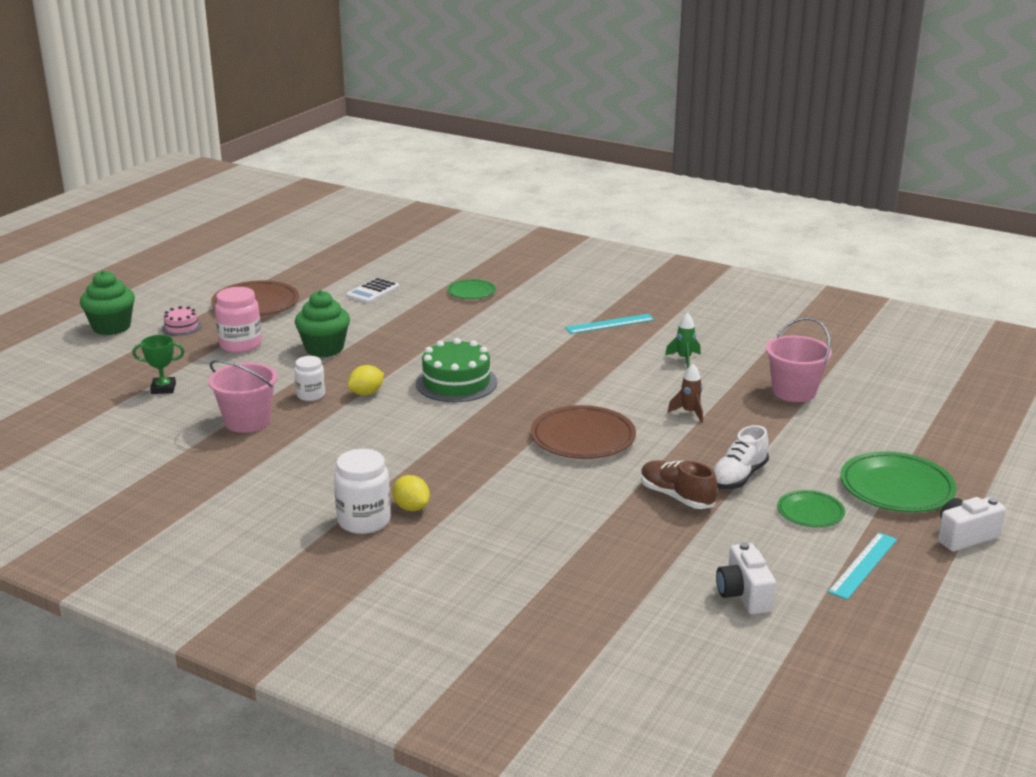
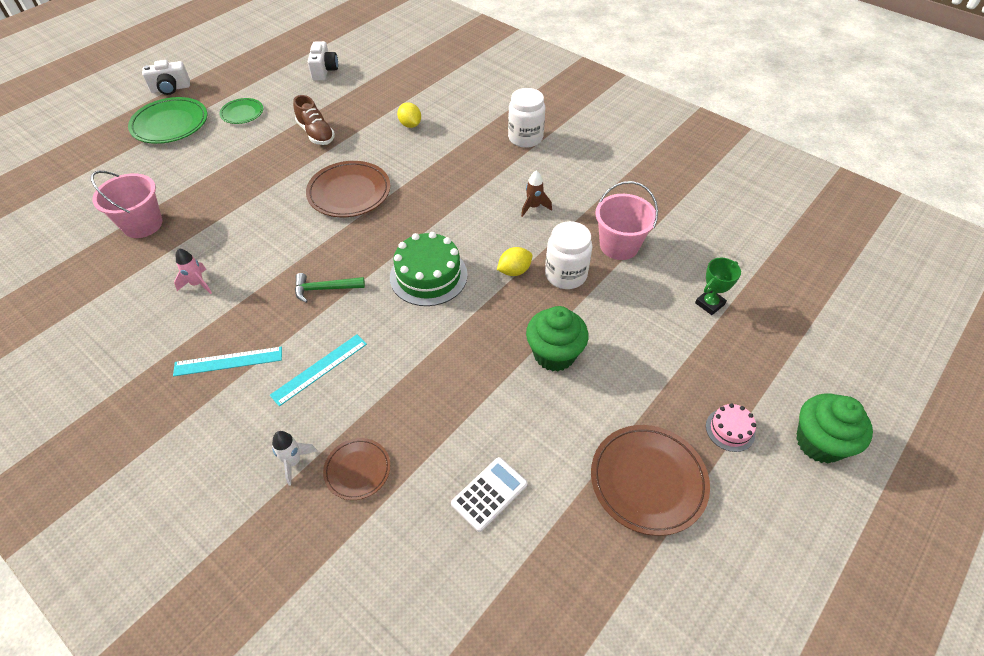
camera: 170 degrees left, 25 degrees up
(163, 388) = (709, 304): green trophy -> green trophy turned 45 degrees counterclockwise
(240, 345) = (648, 376): pink jar -> none
(311, 395) = (565, 275): white jar -> white jar, size x1.57
(411, 507) = (493, 144): yellow lemon -> yellow lemon (410, 125)
(471, 292) = (357, 470): green plate -> brown plate
(520, 291) = (293, 462): none -> white rocket
(557, 366) = (324, 289): none -> green hammer
(684, 359) = (198, 284): green rocket -> pink rocket
(689, 413) = (248, 210): brown rocket -> brown rocket (533, 207)
(738, 477) = (263, 144): white shoe -> none
(863, 565) = (246, 79): turquoise ruler -> turquoise ruler (319, 369)

